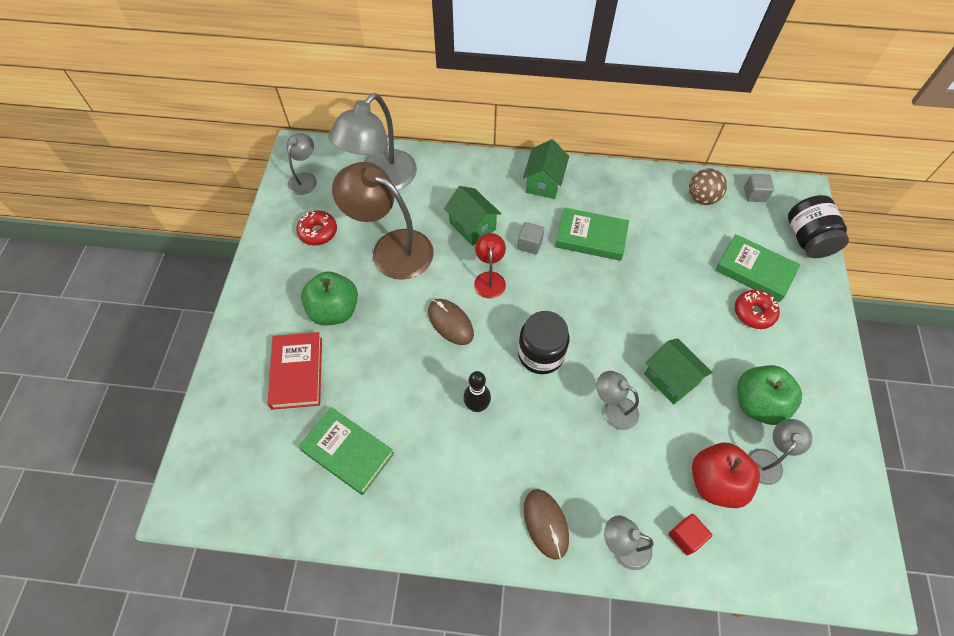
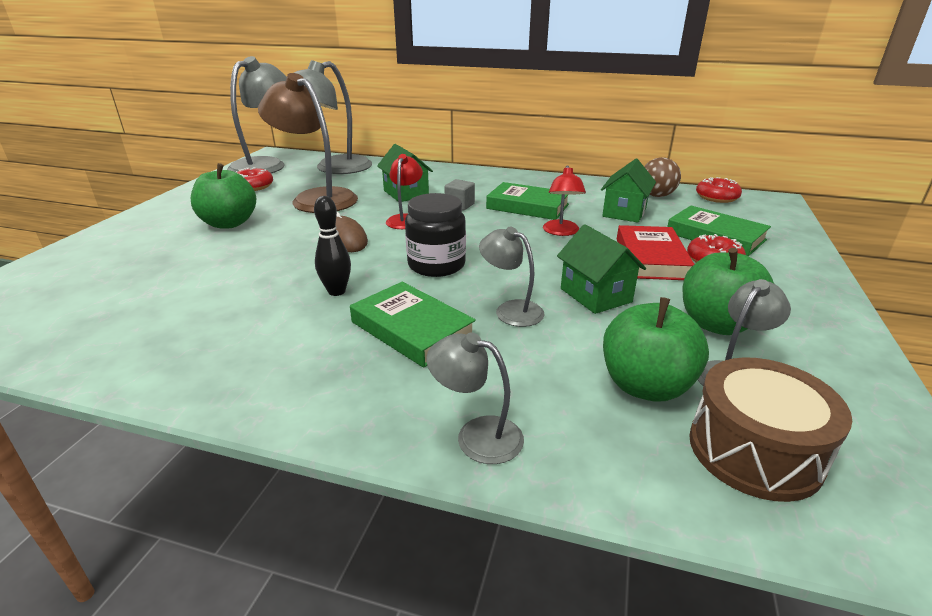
camera: 10 degrees right, 30 degrees down
(297, 372) = (153, 253): red book -> red book (651, 258)
(305, 179) = (266, 165): grey lamp -> grey lamp, size x1.97
(347, 452) = (153, 308): green book -> green book (412, 329)
(544, 182) = (490, 179): green house -> green house (624, 212)
(546, 523) = (366, 396): brown mouse -> none
(629, 282) = (561, 232): none -> red lamp
(685, 536) = (585, 437): red cube -> none
(715, 482) = (645, 386): red apple -> green apple
(754, 194) = (716, 197): grey cube -> red donut
(780, 530) = (754, 450): none -> brown drum
(808, 239) = (781, 224): black jar -> none

